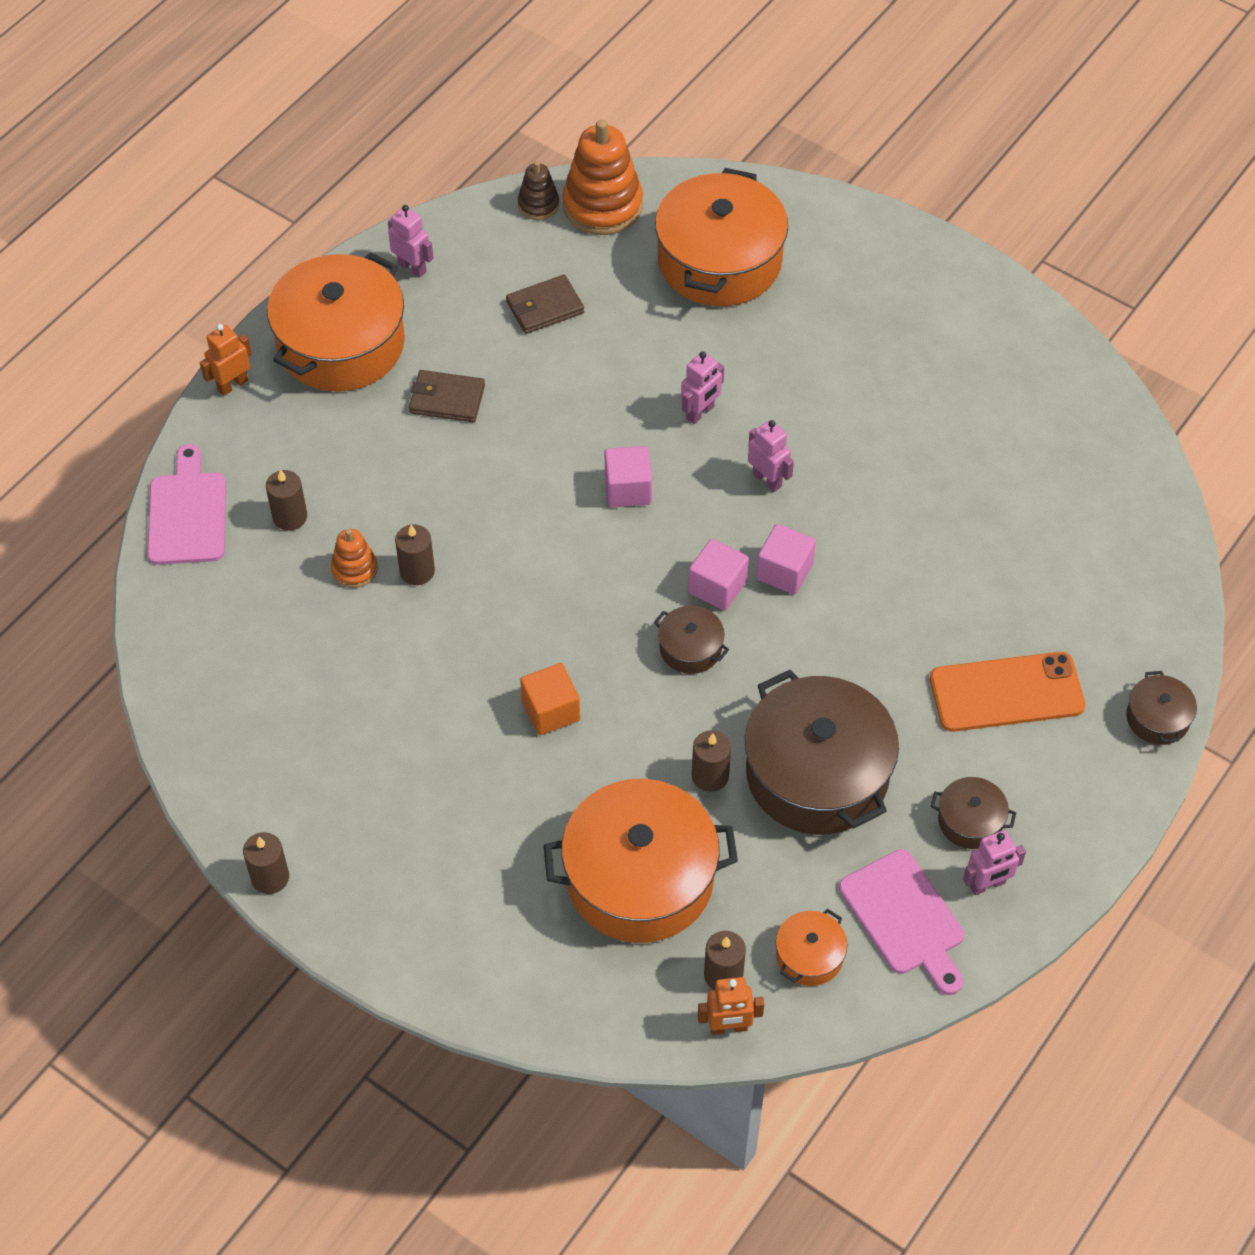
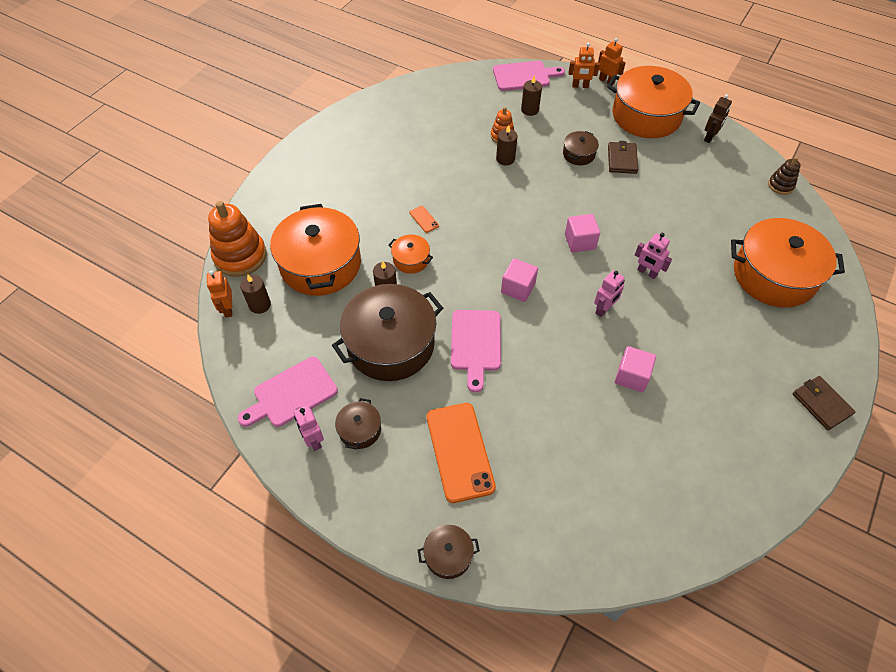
camera: 85 degrees right, 0 degrees up
(237, 428) = (580, 86): none -> orange robot
(270, 877) = (323, 126): brown candle -> none
(412, 267) = (710, 137): pink robot -> brown robot
(544, 307) = (702, 194): brown wallet -> brown wallet (821, 404)
(550, 711) = (424, 219): orange cube -> orange phone
(602, 206) = (793, 214): orange stacking toy -> orange stacking toy (240, 256)
(690, 648) = (472, 278): brown pot -> brown pot (578, 154)
(784, 571) = (535, 321): pink cube -> pink cube (631, 376)
(809, 956) = (269, 345): orange pot -> orange pot (411, 260)
(822, 656) = (475, 344): none -> pink cutting board

